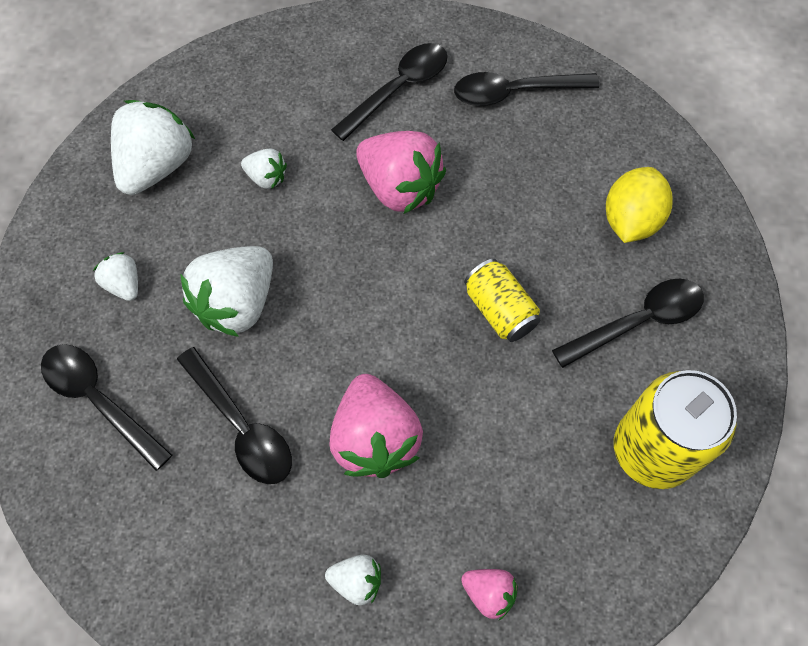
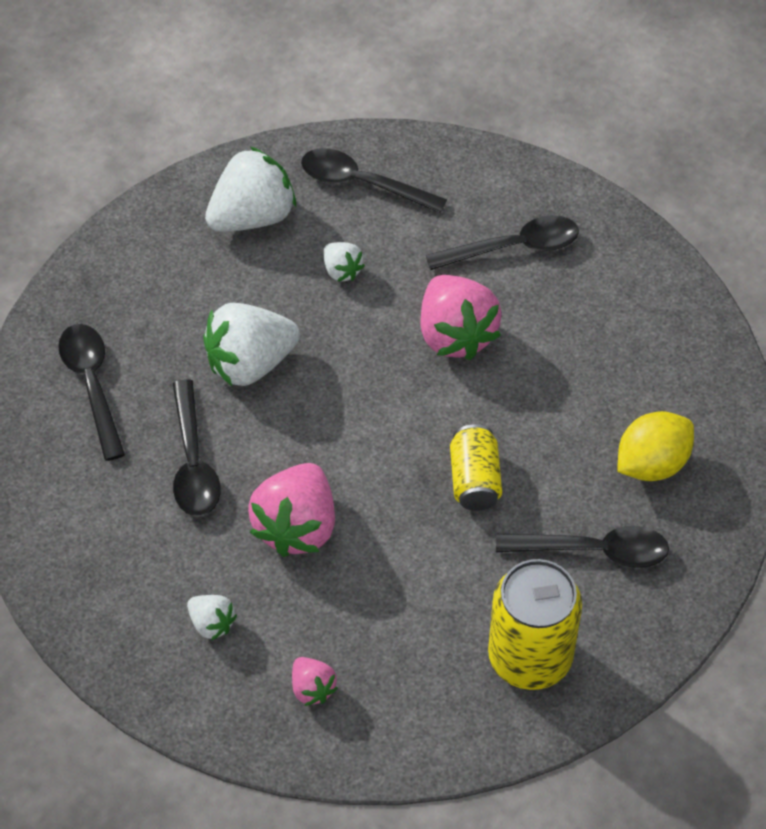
camera: 30 degrees right, 10 degrees down
(124, 284) = (165, 303): white strawberry -> none
(514, 92) = (623, 300): black spoon -> black spoon (362, 183)

